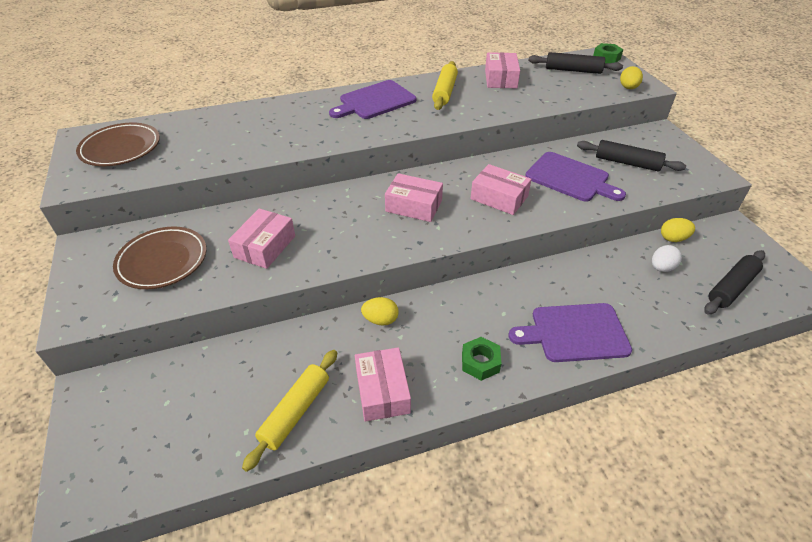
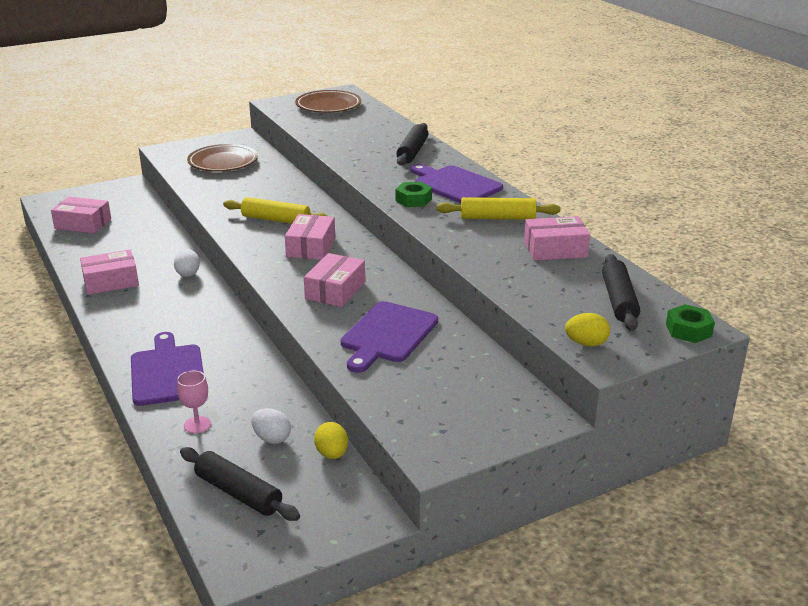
camera: 80 degrees right, 15 degrees down
(265, 246) = (242, 193): pink box -> pink box (83, 224)
(295, 412) = (97, 252): yellow rolling pin -> yellow rolling pin (276, 220)
(380, 320) = (188, 273): yellow egg -> white egg
(480, 362) = (135, 322): green nut -> green nut (413, 200)
(627, 163) = (439, 379): black rolling pin -> black rolling pin (412, 152)
(652, 311) = (197, 425): none -> pink goblet

